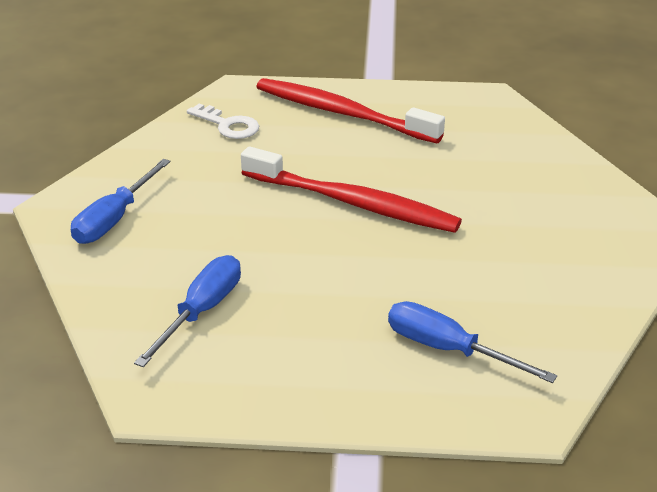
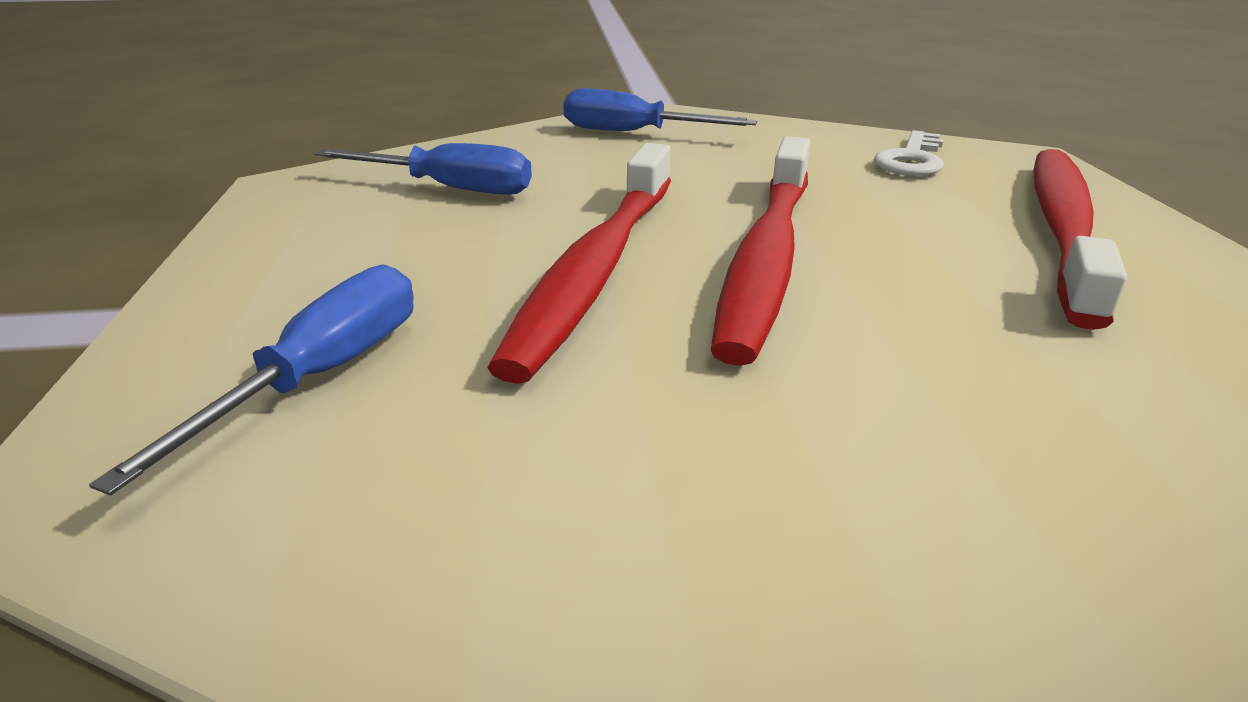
camera: 80 degrees right, 5 degrees down
(352, 258) = (596, 269): none -> red toothbrush

